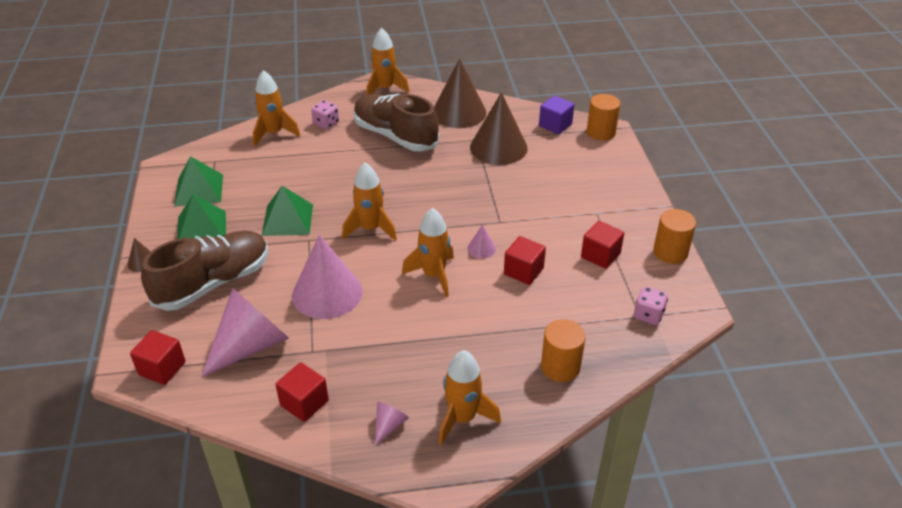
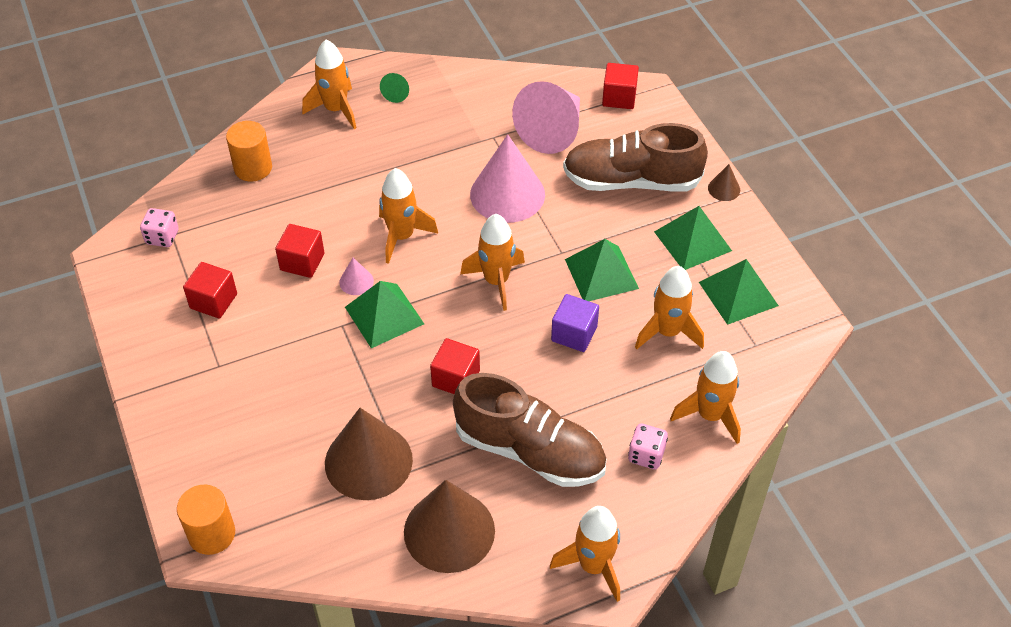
camera: 165 degrees right, 10 degrees up
(213, 283) = (631, 181): brown shoe -> brown shoe turned 60 degrees clockwise
(266, 177) = (667, 332): none -> orange rocket
(304, 403) = (477, 95): red cube -> red cube (456, 378)
(389, 425) = (397, 93): pink cone -> green cone
(465, 222) = (384, 315): none -> green pyramid
(555, 125) = (286, 535): purple cube -> purple cube (574, 334)
(670, 252) = (128, 323): orange cylinder -> none

